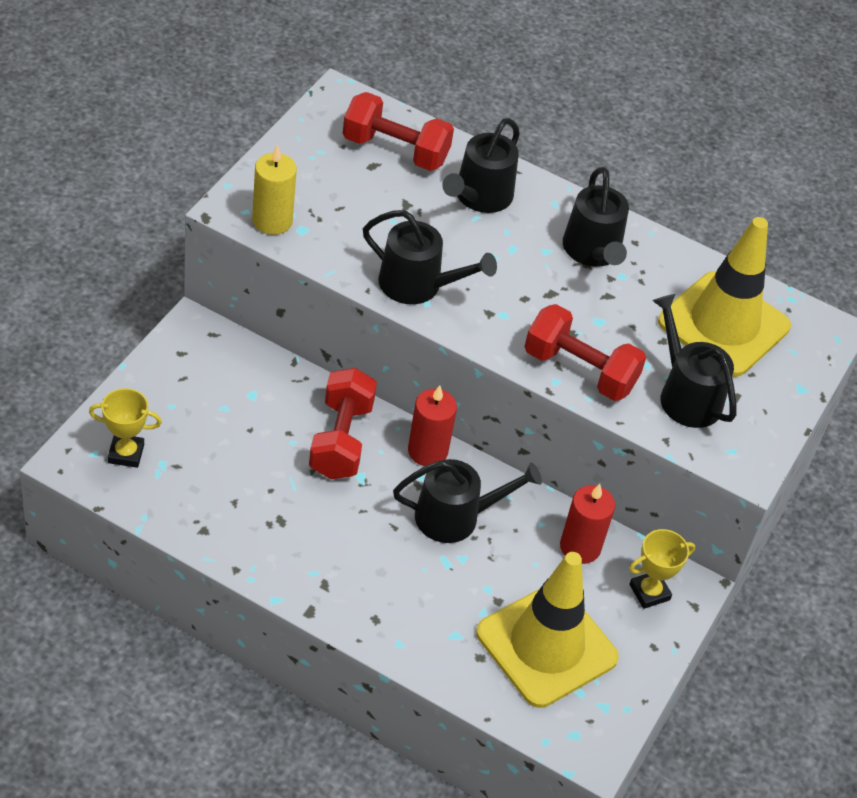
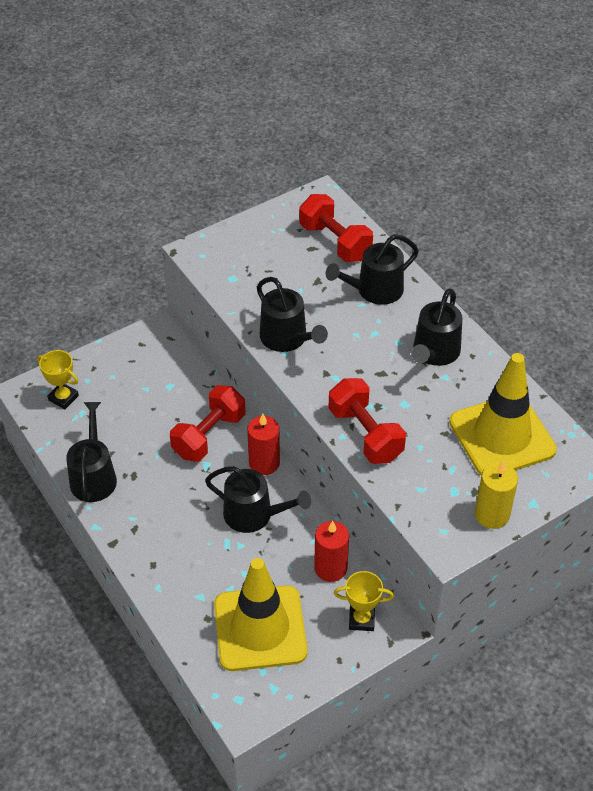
camera: 35 degrees right, 0 degrees up
(272, 221) = (216, 266): yellow candle -> yellow candle (492, 514)
(686, 395) = (435, 478): black watering can -> black watering can (94, 476)

